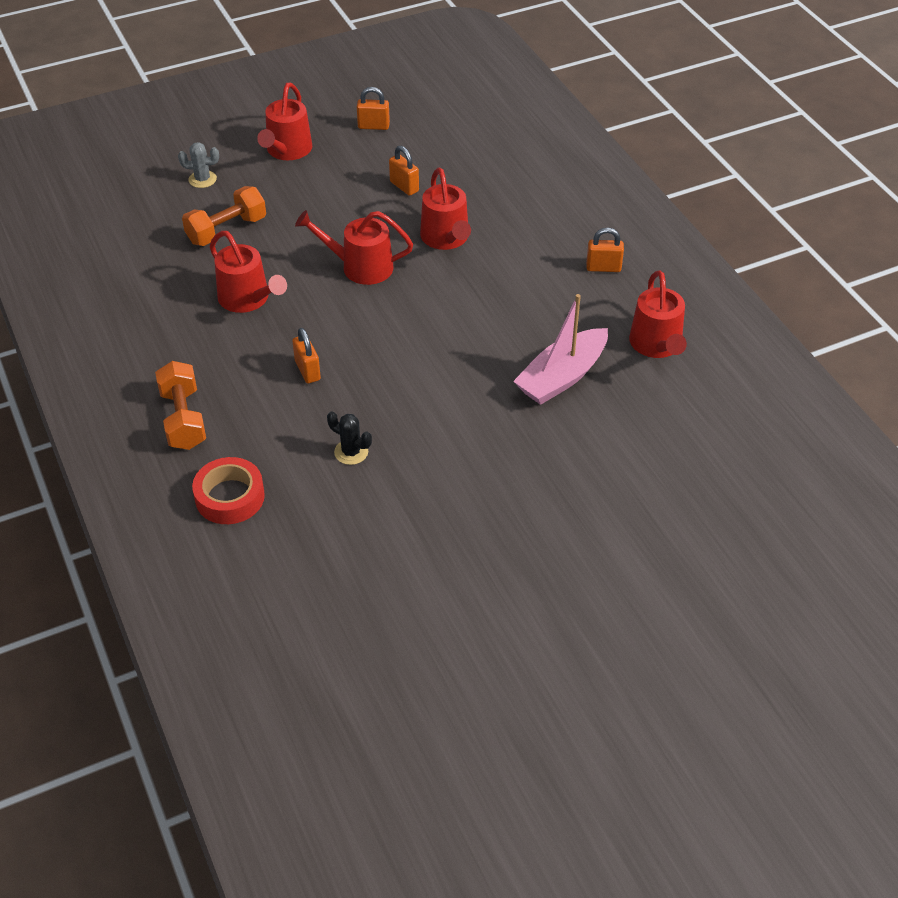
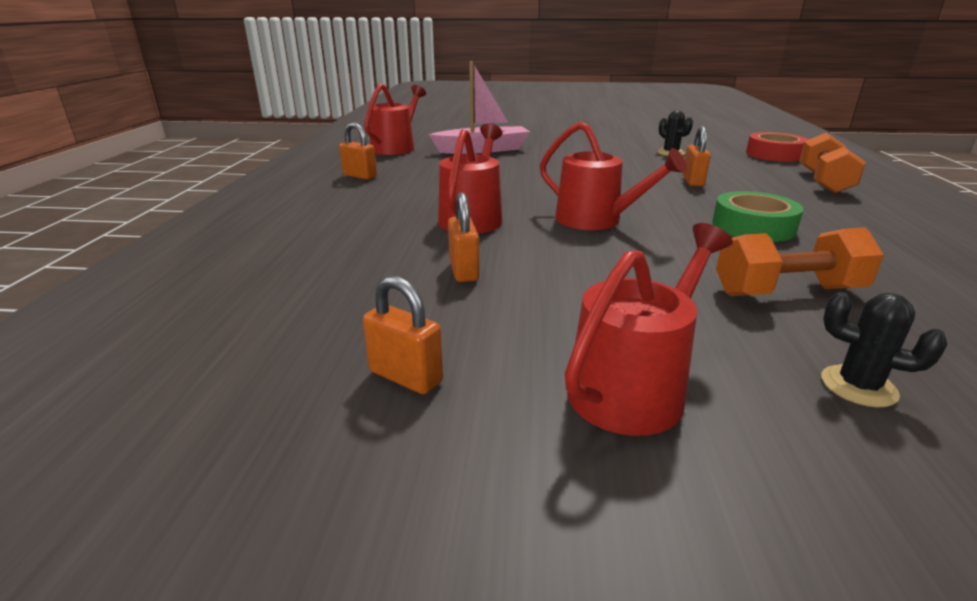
camera: 150 degrees left, 20 degrees down
(202, 179) = (858, 386): grey cactus -> black cactus
(248, 299) = (753, 226): red watering can -> green tape

